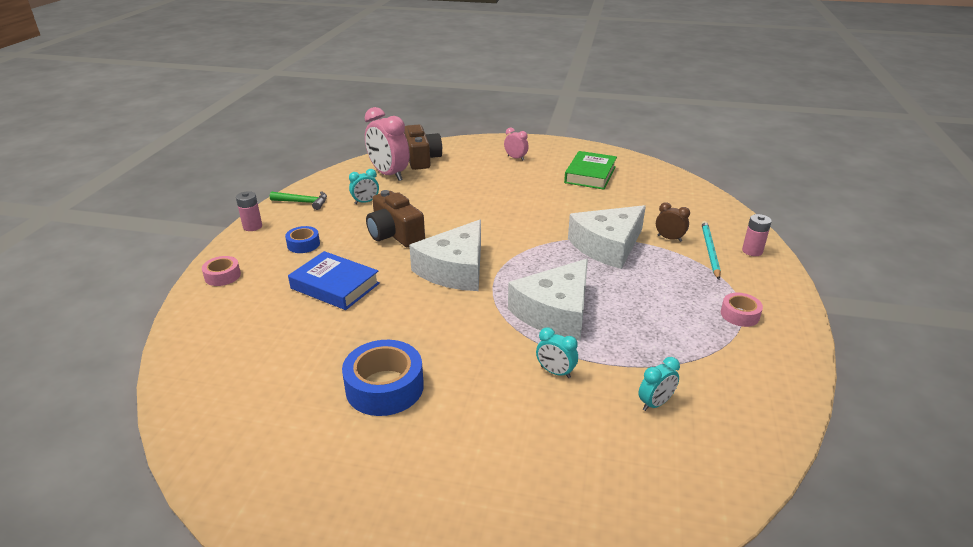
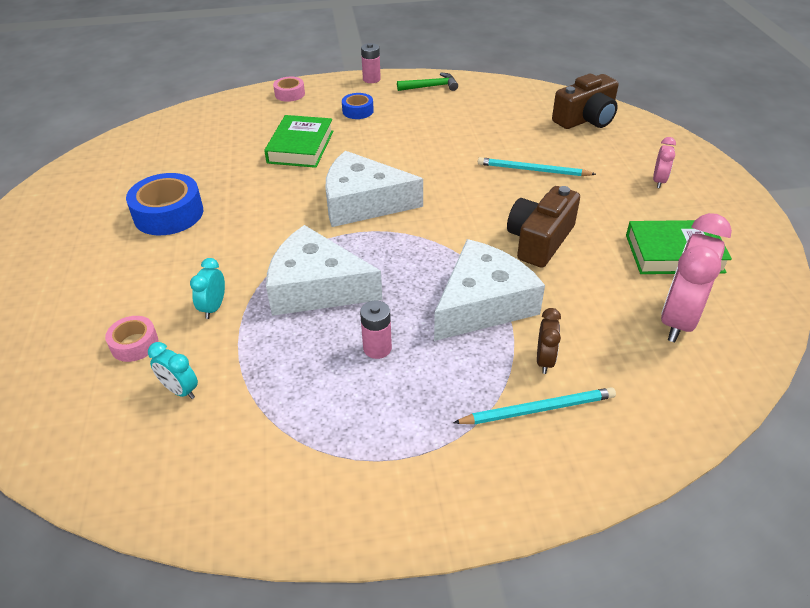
camera: 70 degrees right, 10 degrees up
(303, 202) = (431, 86): green hammer -> green hammer turned 90 degrees counterclockwise
(335, 286) = (300, 147): blue book -> green book
(365, 202) = (458, 116): turquoise clock -> none
(389, 174) = (528, 111): pink clock -> pink clock (678, 320)
(395, 234) = (407, 150): brown camera -> brown camera (539, 240)
(469, 192) = (532, 170): none -> turquoise pencil
(608, 246) = (483, 303): white cheese -> white cheese turned 105 degrees clockwise
(739, 315) = (381, 456): pink tape -> pink tape (134, 344)
(752, 251) = (571, 462): pink battery -> pink battery (377, 348)

